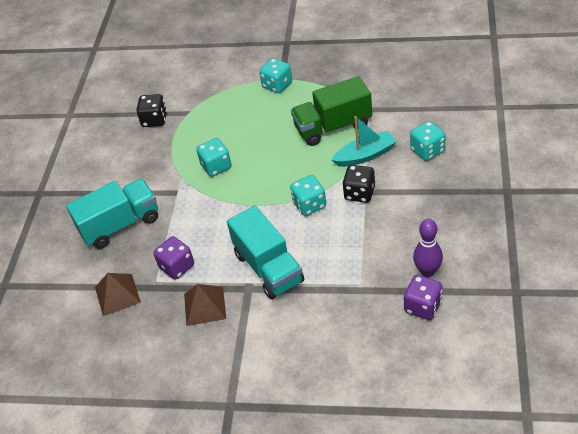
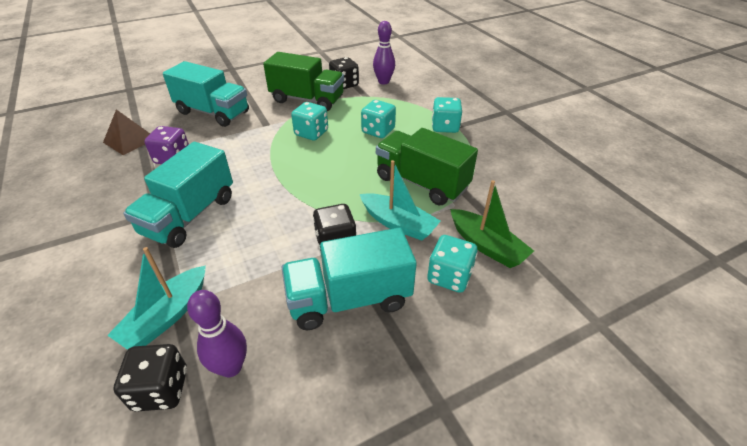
camera: 50 degrees right, 5 degrees down
(158, 153) = (307, 100): none -> green truck
(174, 93) = (383, 82): none -> purple bowling pin
(205, 306) = (125, 193): brown pyramid -> none
(309, 205) = (295, 210): turquoise dice -> turquoise dice (378, 131)
(366, 296) = (167, 316): none -> turquoise boat
(413, 202) = (349, 299): none -> turquoise truck
(415, 122) = (487, 246): none -> green boat
(423, 306) = (161, 389): purple dice -> black dice

